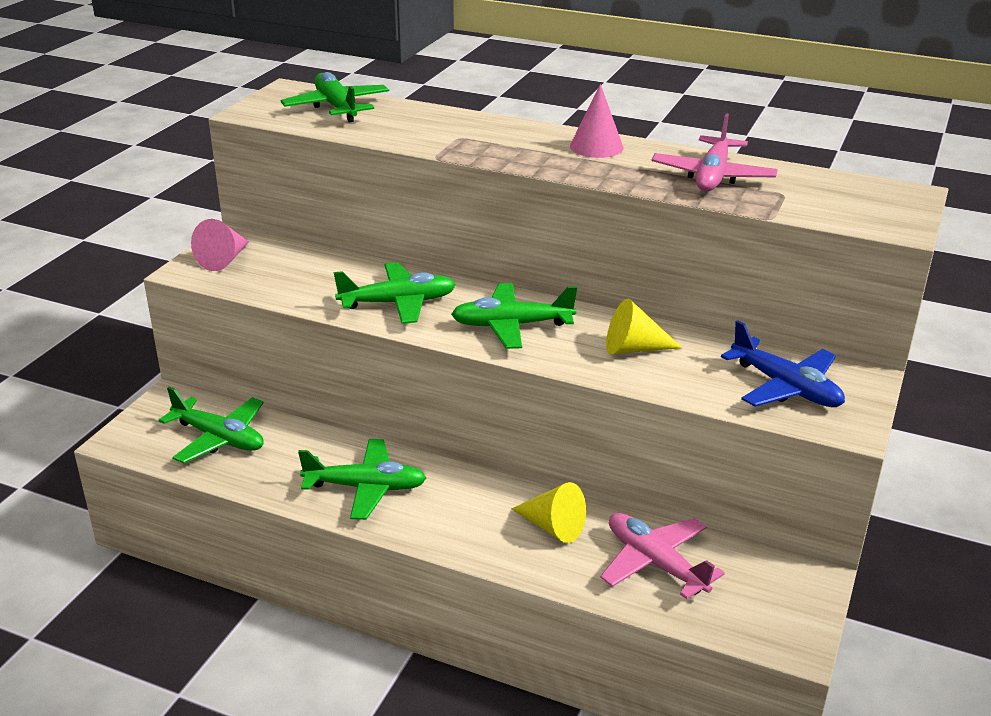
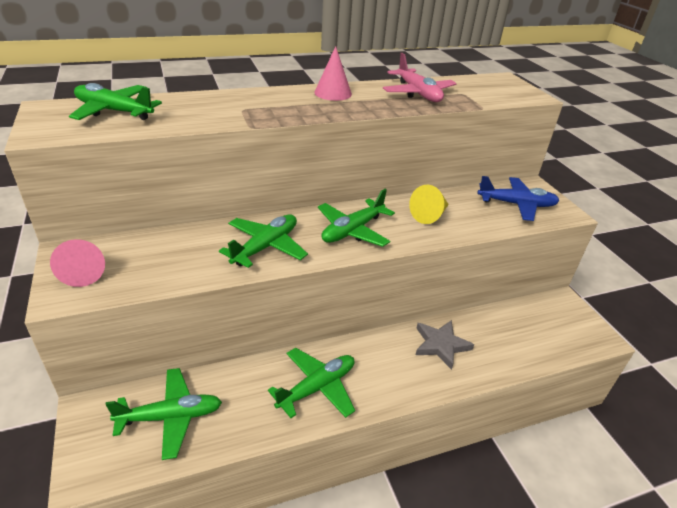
camera: 45 degrees left, 5 degrees up
(552, 527) = (440, 345): yellow cone -> grey star
(655, 563) = (505, 334): pink plane -> none

